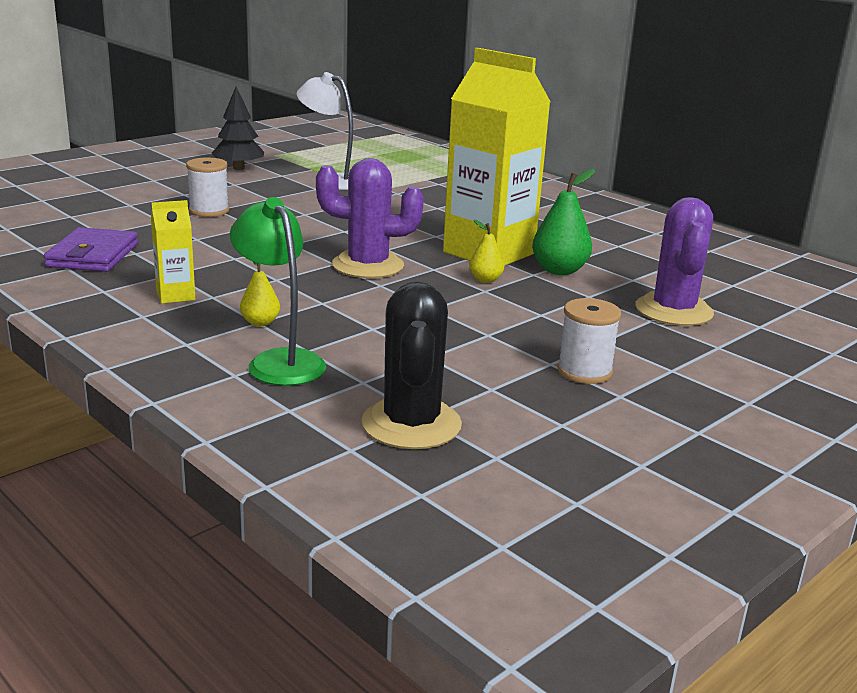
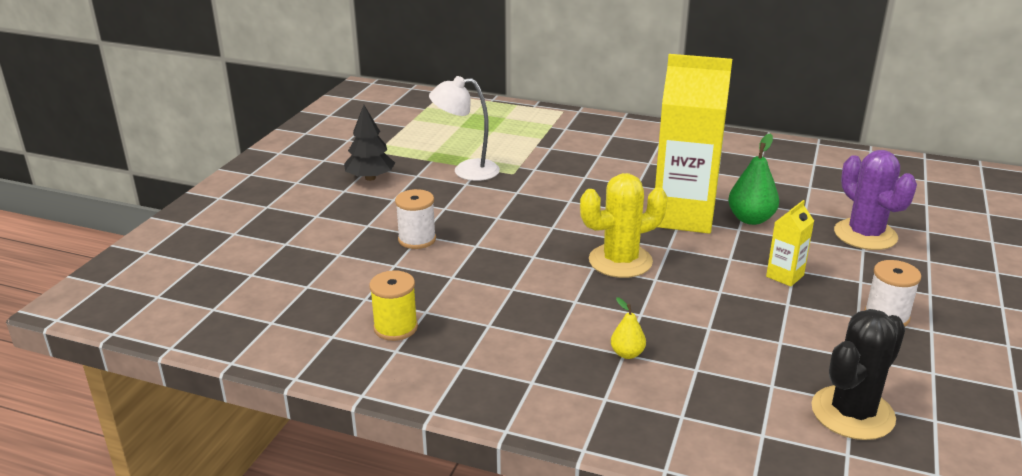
camera: 25 degrees left, 5 degrees up
(93, 255) = (395, 328): purple wallet -> yellow spool
(175, 295) = (526, 349): yellow carton -> yellow carton (785, 276)
(279, 361) = (693, 389): green lamp -> none
(368, 265) = (620, 261): purple cactus -> yellow cactus
(411, 424) = (852, 413): black cactus -> black cactus turned 75 degrees clockwise
(485, 280) = (717, 247): yellow pear -> none

